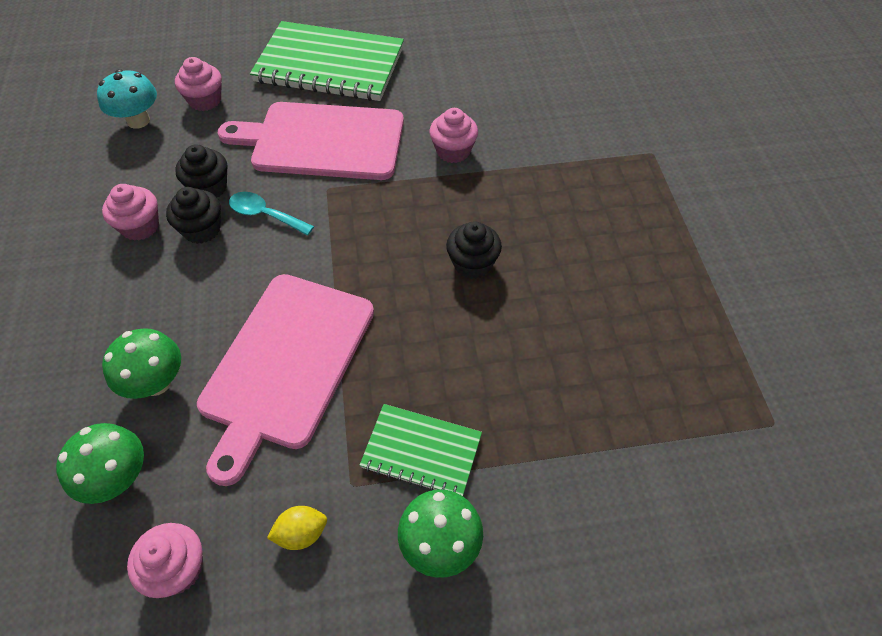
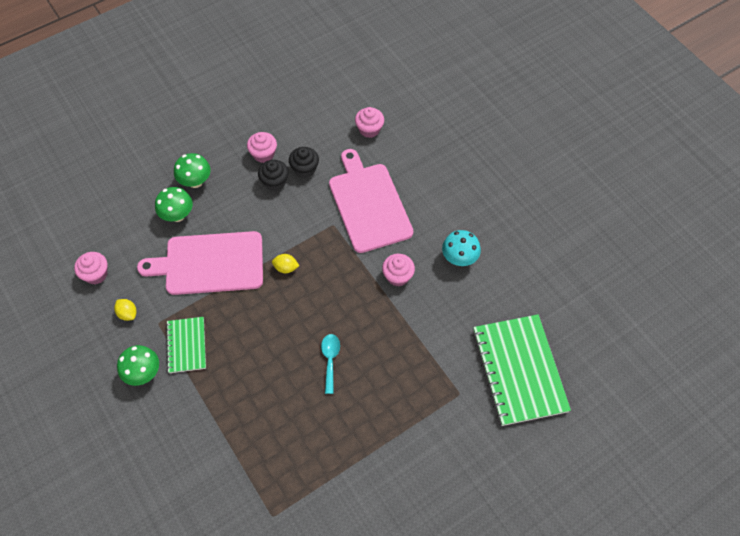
camera: 65 degrees right, 5 degrees up
(118, 478) = (126, 229): green mushroom -> green mushroom (195, 181)
(138, 120) = (336, 108): turquoise mushroom -> turquoise mushroom (459, 258)
(265, 215) = (299, 205): turquoise spoon -> turquoise spoon (330, 360)
(329, 65) = (437, 175): green notebook -> green notebook (519, 370)
(361, 266) = (286, 268): none -> yellow lemon
(472, 264) = (313, 322): black cupcake -> none

